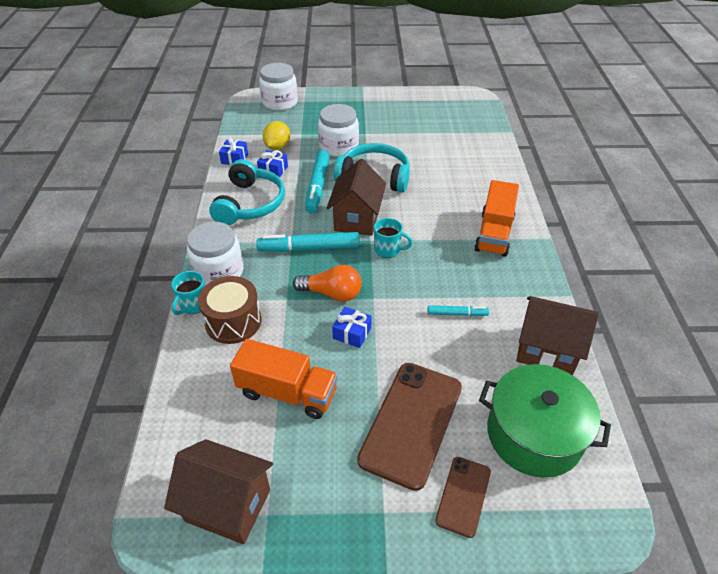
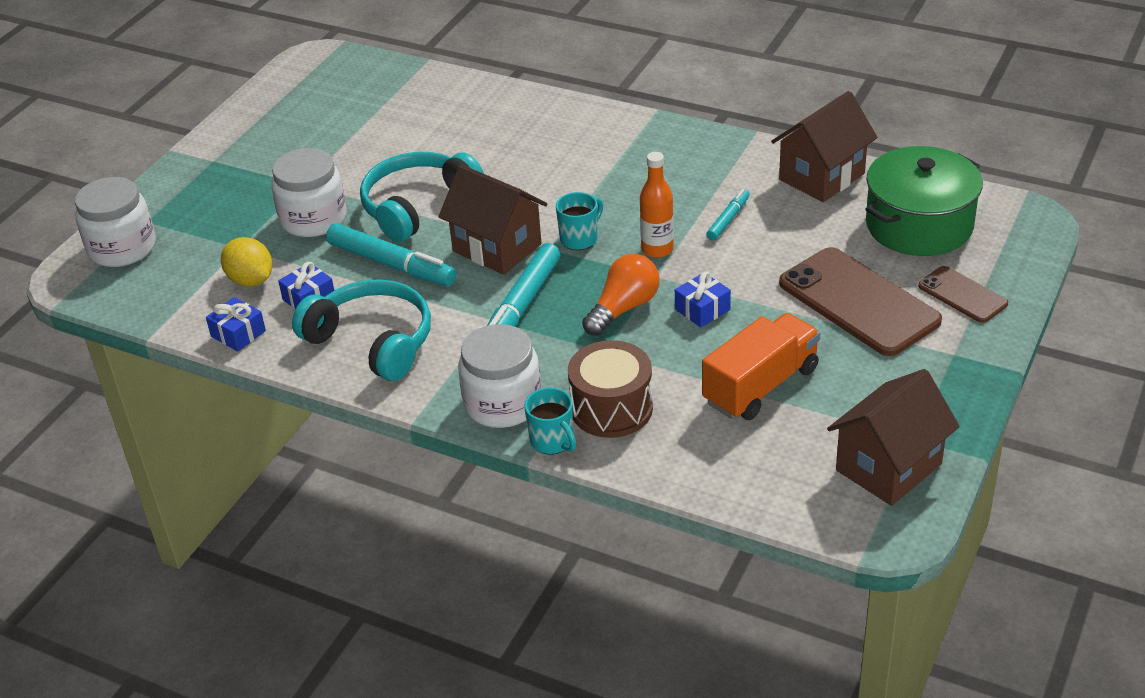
camera: 60 degrees left, 5 degrees down
(400, 289) = (657, 249): none -> orange bottle
(494, 233) = (618, 146): orange truck -> none

